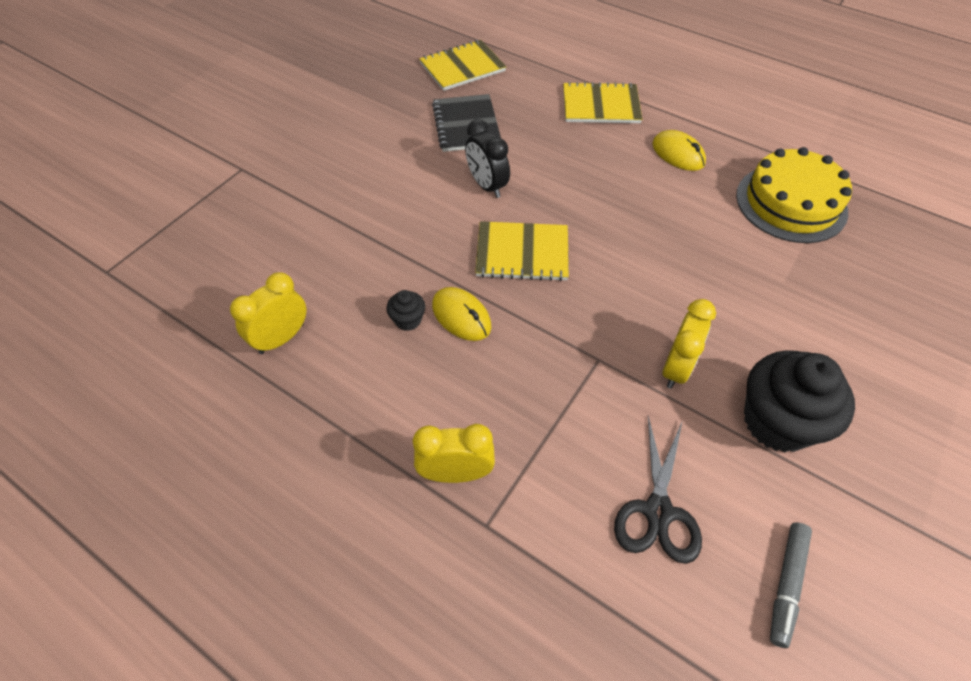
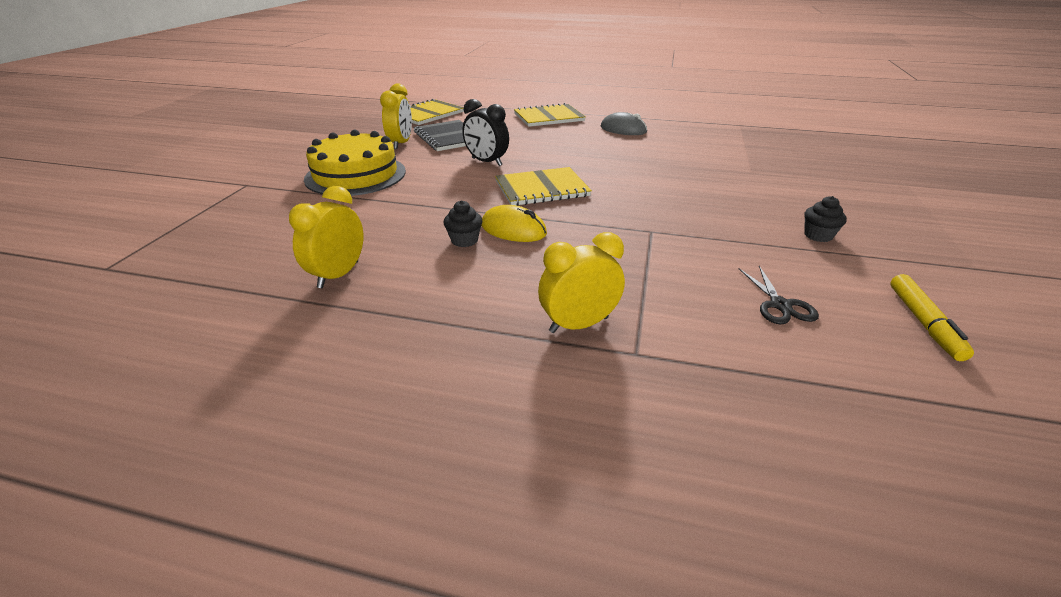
camera: 20 degrees left, 20 degrees down
(658, 511) = (780, 305): black scissors -> black scissors, size x0.65
(676, 368) = (716, 223): yellow clock -> yellow clock (401, 143)
(678, 154) = (623, 129): yellow mouse -> grey mouse
(777, 422) = (818, 235): black cupcake -> black cupcake, size x0.44
(786, 584) = (923, 322): grey marker -> yellow marker
(791, 203) = (720, 138): yellow cake -> yellow cake (355, 175)

